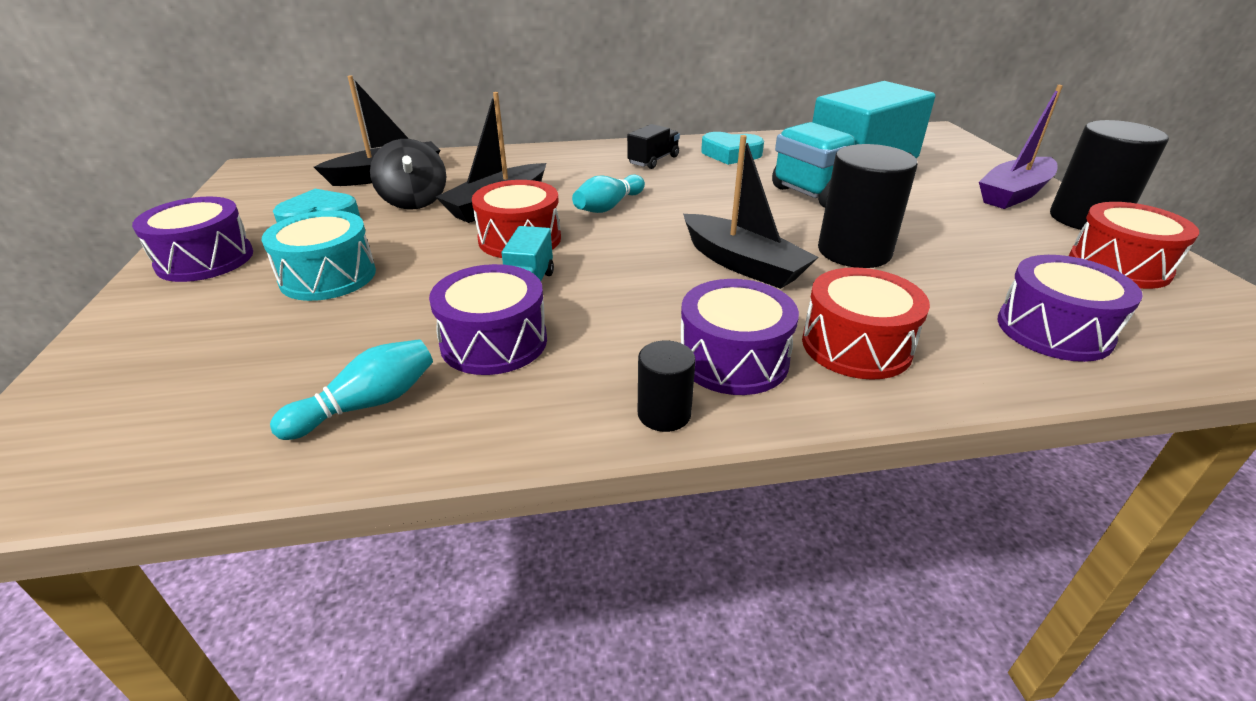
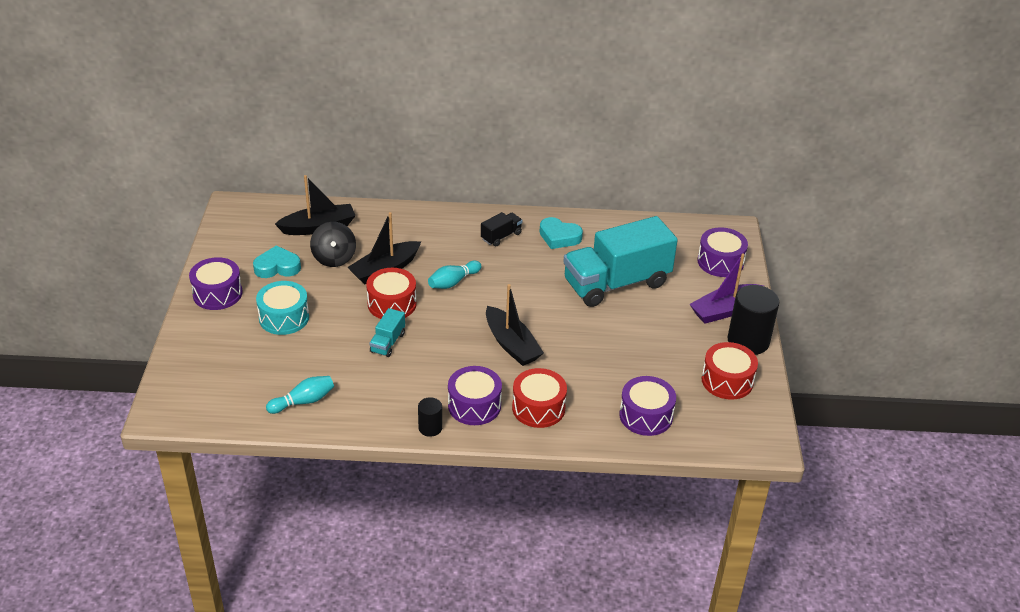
camera: 10 degrees right, 5 degrees up
(494, 342) = (364, 376): purple drum -> purple drum (720, 262)
(854, 251) = (581, 345): black cylinder -> none

